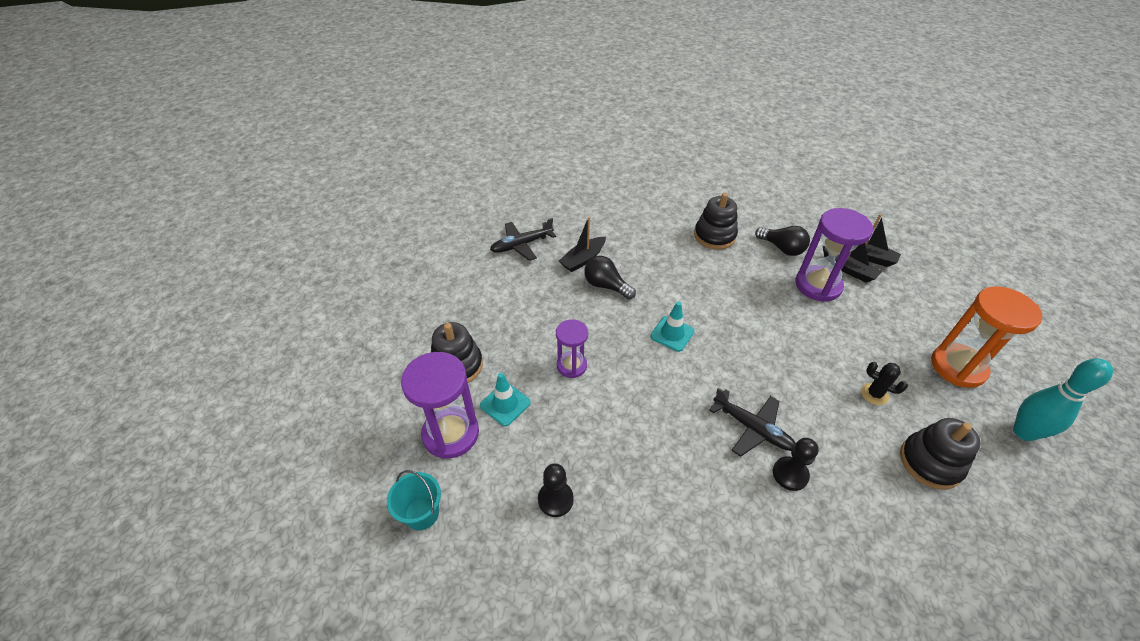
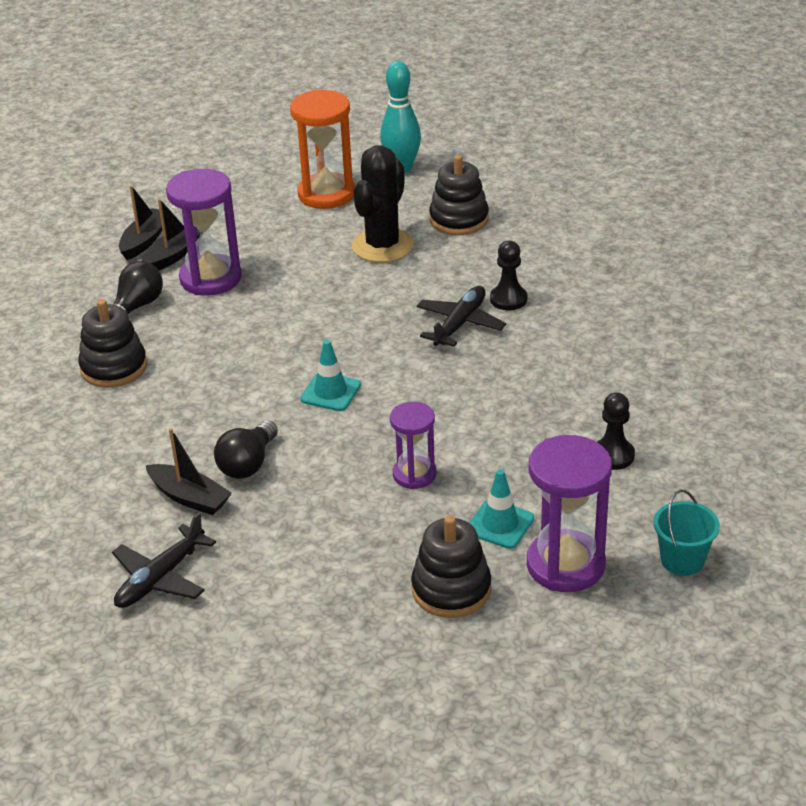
camera: 100 degrees left, 10 degrees down
(522, 245) = (161, 578): black plane -> black plane turned 75 degrees clockwise
(874, 394) = (382, 246): black cactus -> black cactus, size x2.06

